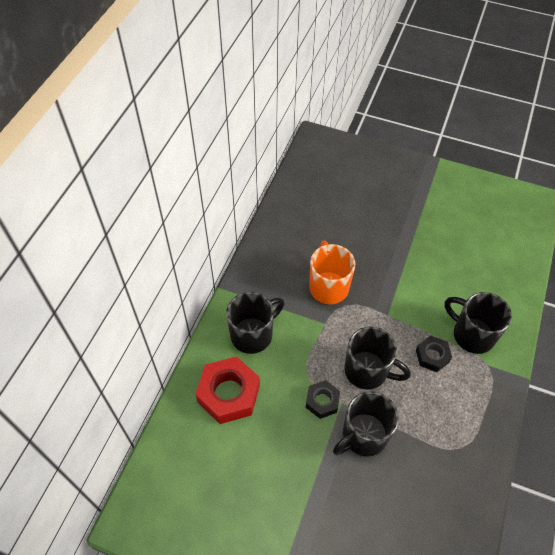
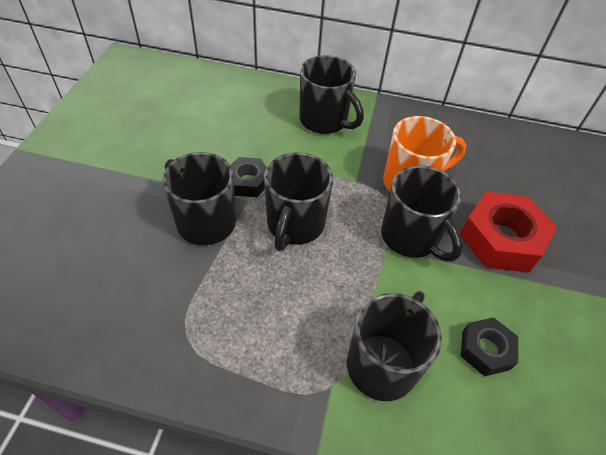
camera: 80 degrees right, 5 degrees down
(228, 394) = (250, 108): red nut -> red nut (501, 239)
(379, 298) = (411, 237): none -> black mug
(432, 356) = (331, 303): black nut -> black nut (485, 350)

